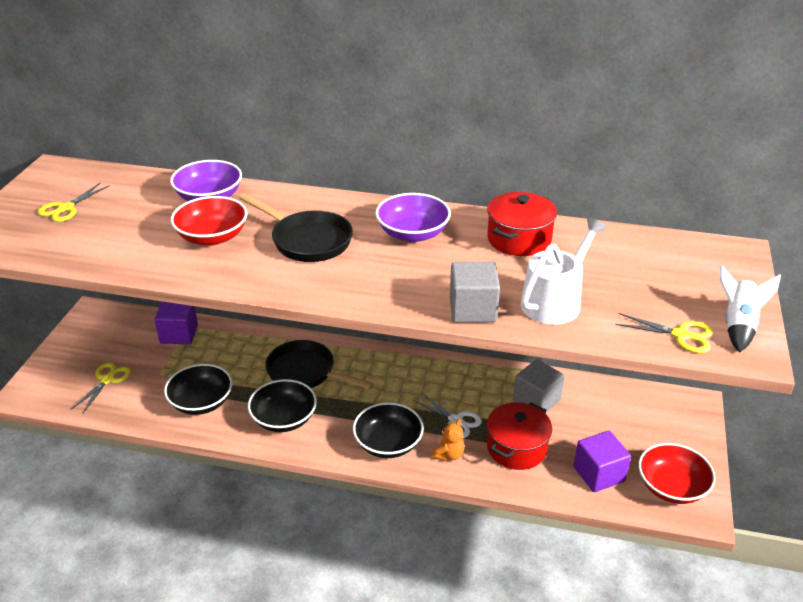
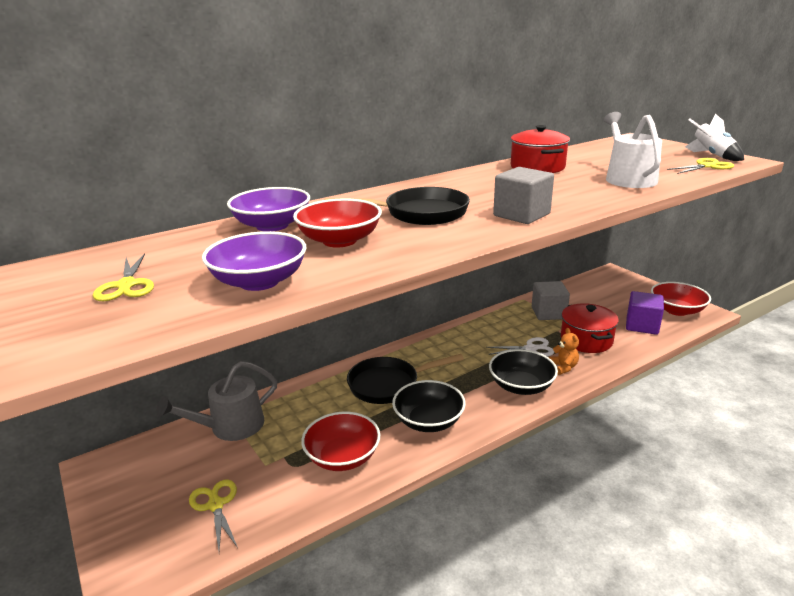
camera: 45 degrees left, 10 degrees down
(179, 334) = (231, 426): purple cube -> grey watering can
(201, 402) = (342, 457): black bowl -> red bowl
(412, 233) = (476, 186): purple bowl -> purple bowl (259, 281)
(473, 309) = (606, 197): grey cube -> grey cube (521, 215)

